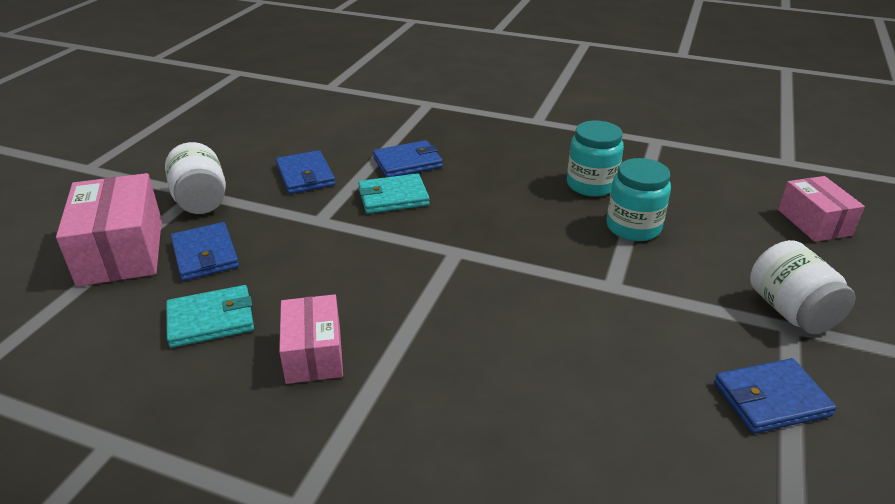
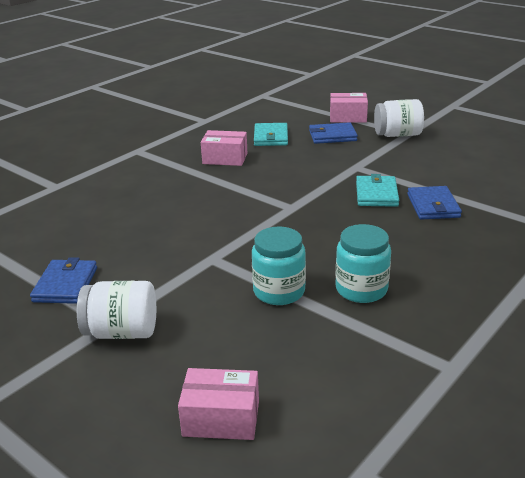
camera: 110 degrees right, 5 degrees down
(121, 251) = (348, 117): pink box -> pink box, size x0.63
(305, 175) = (422, 166): blue wallet -> none

